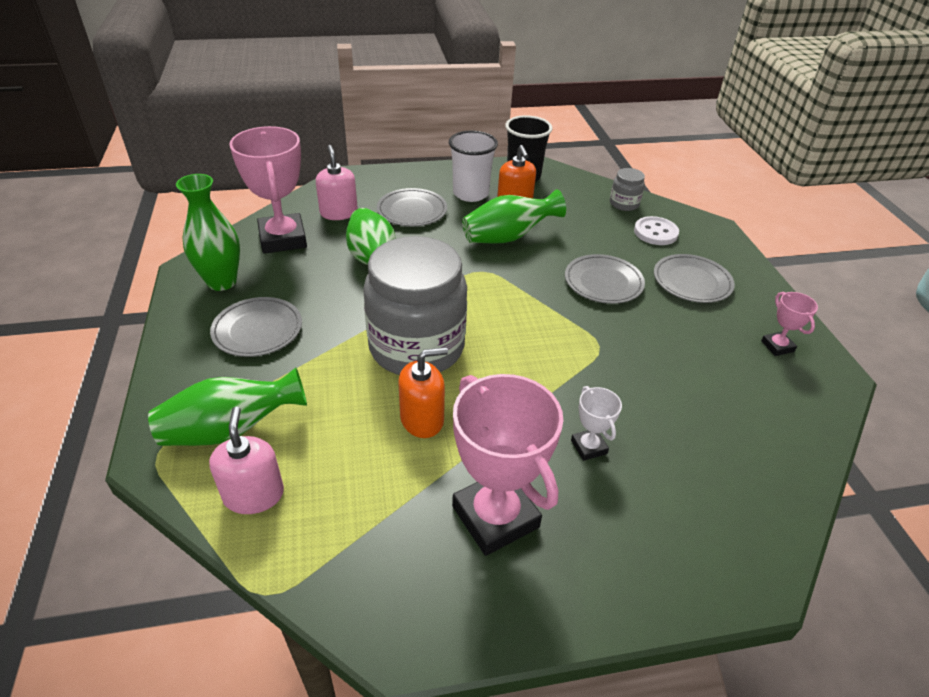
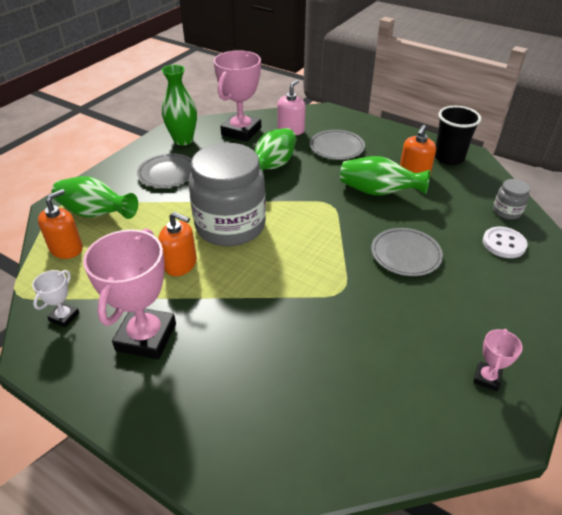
camera: 45 degrees right, 0 degrees up
(254, 495) = (66, 248): pink soap dispenser -> orange soap dispenser
(470, 194) = (391, 153): white cup -> none
(588, 447) = (246, 341): white trophy -> white trophy (64, 317)
(692, 281) = (481, 292): grey plate -> none

